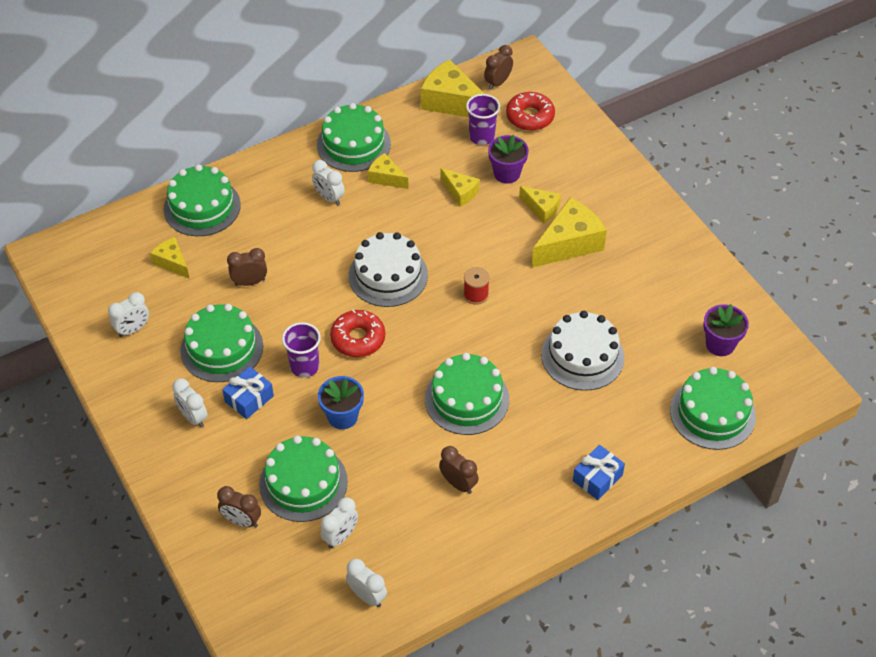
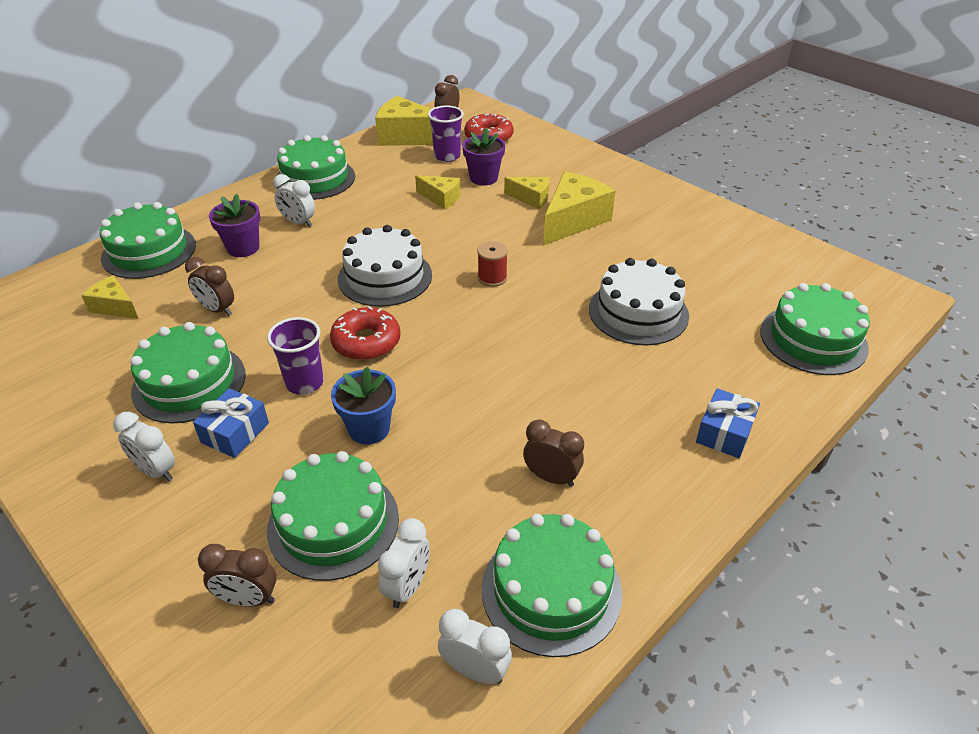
camera: 15 degrees left, 10 degrees down
(133, 329) = (63, 384): white clock -> none
(249, 282) = (217, 310): brown clock -> brown clock turned 120 degrees counterclockwise
(386, 178) = (358, 198): yellow cheese -> none
(467, 399) = (523, 379): green cake -> green cake (551, 590)
(720, 344) = (778, 276): purple flower pot -> purple flower pot (243, 248)

